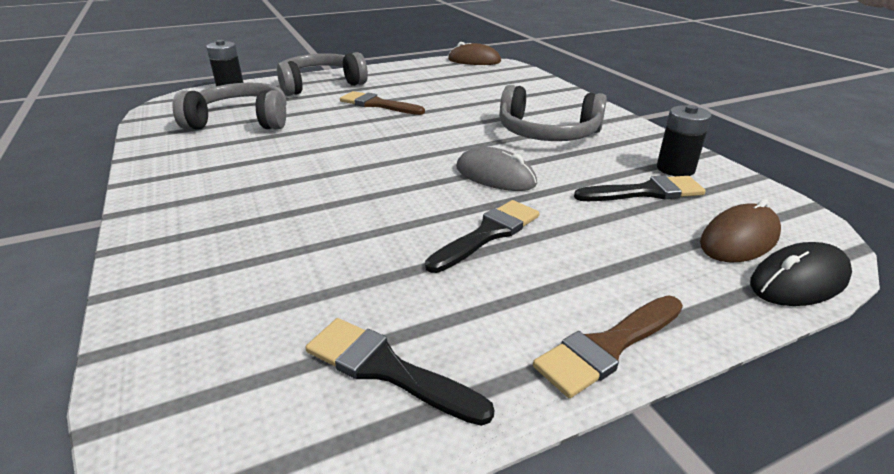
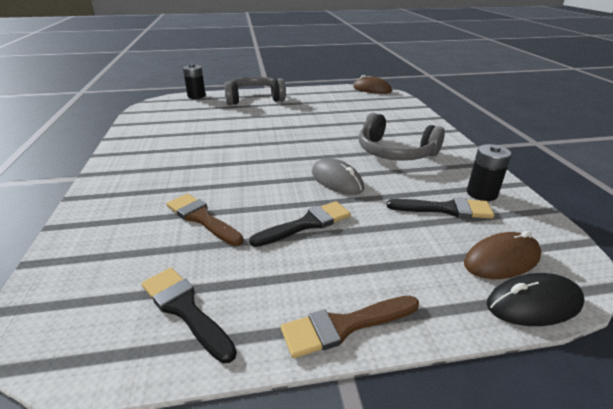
camera: 15 degrees right, 0 degrees up
(241, 121) = (190, 120): grey headphones -> none
(378, 104) = (284, 117): brown brush -> brown brush (202, 218)

